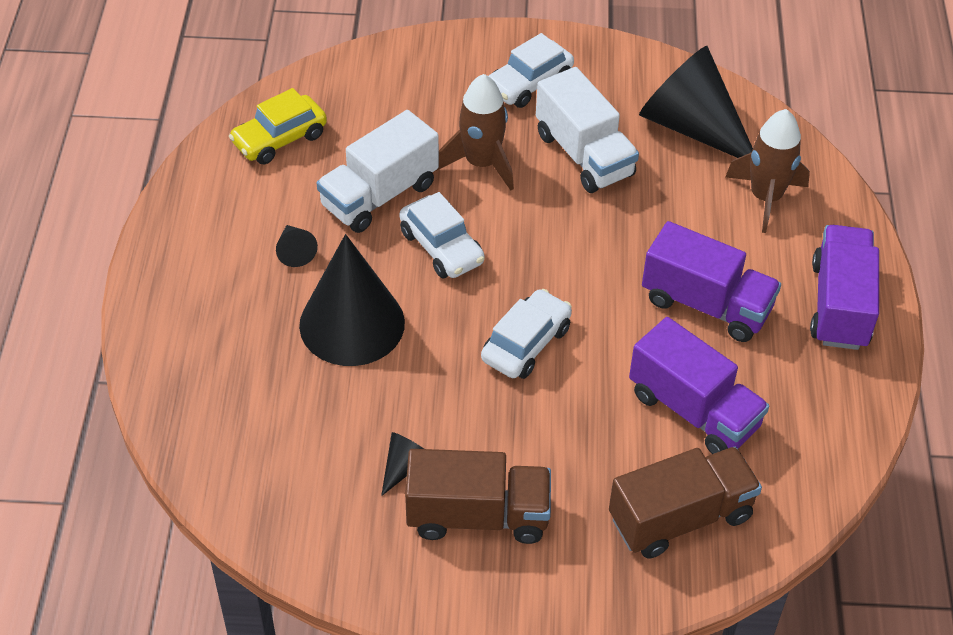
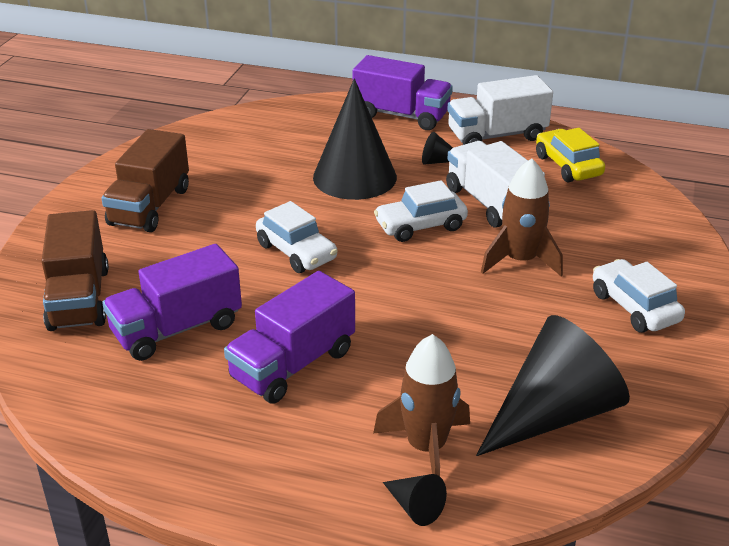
camera: 105 degrees right, 15 degrees down
(404, 466) = (212, 183): black cone -> black cone (415, 507)
(584, 155) = (521, 325): white truck -> white truck (496, 136)
(839, 305) = (248, 465): purple truck -> purple truck (401, 115)

